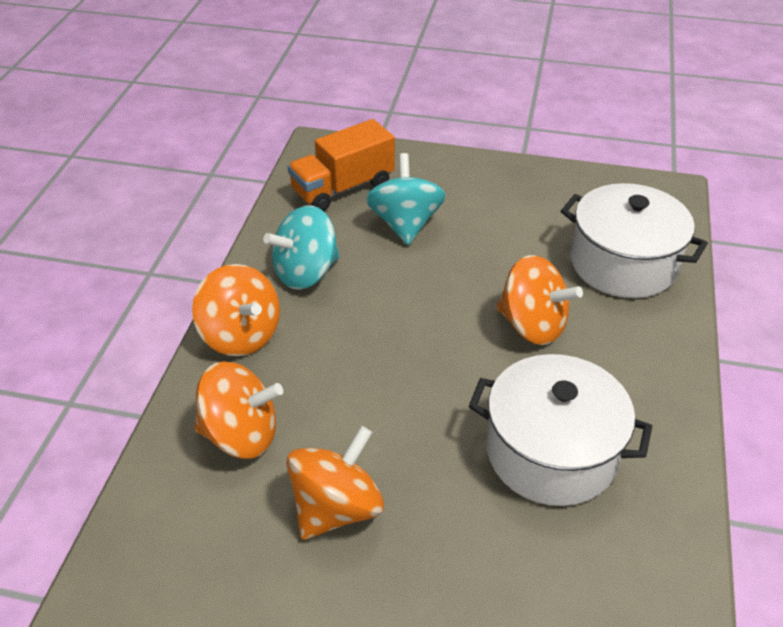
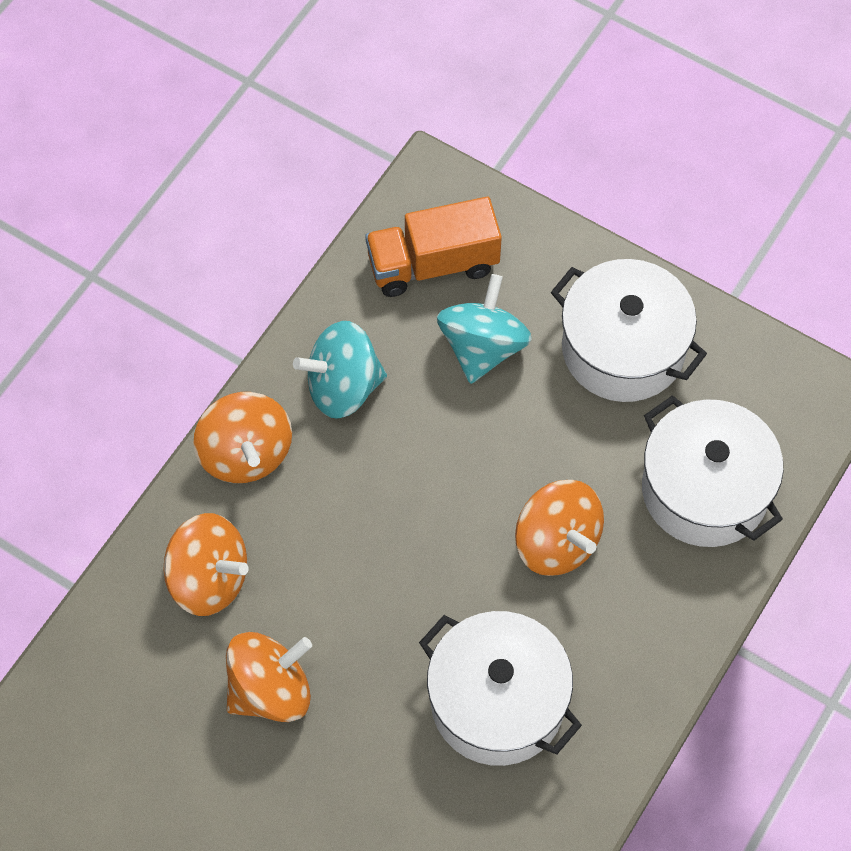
camera: 20 degrees right, 20 degrees up
(510, 201) = (623, 349): none -> white pot

